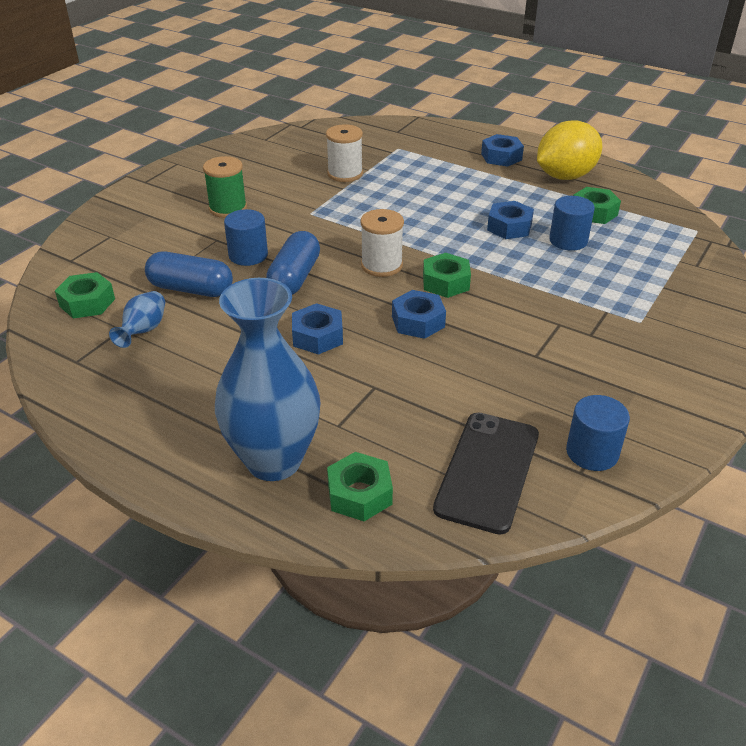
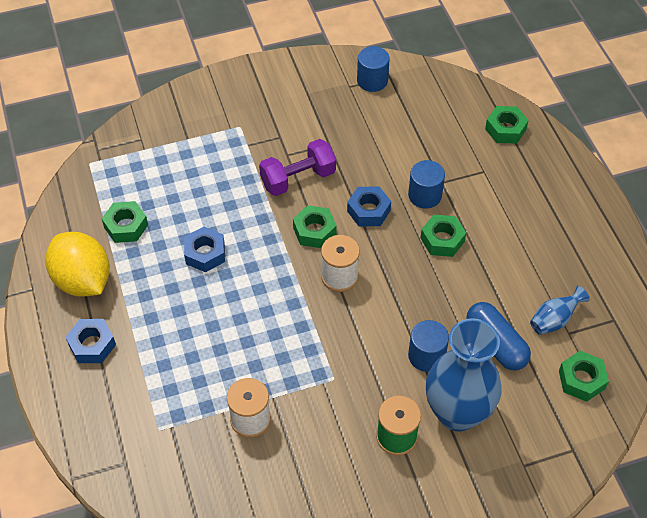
camera: 140 degrees left, 15 degrees up
(274, 460) = (534, 172): blue vase -> blue vase (457, 413)
(295, 278) = (412, 305): blue capsule -> none
(317, 336) = (442, 240): blue nut -> green nut
(487, 471) = (432, 103): black phone -> none
(518, 310) = (298, 179): none -> purple dumbbell
(565, 176) = (83, 280): yellow lemon -> yellow lemon turned 45 degrees clockwise
(568, 240) = (185, 212): blue cylinder -> blue cylinder (424, 195)

